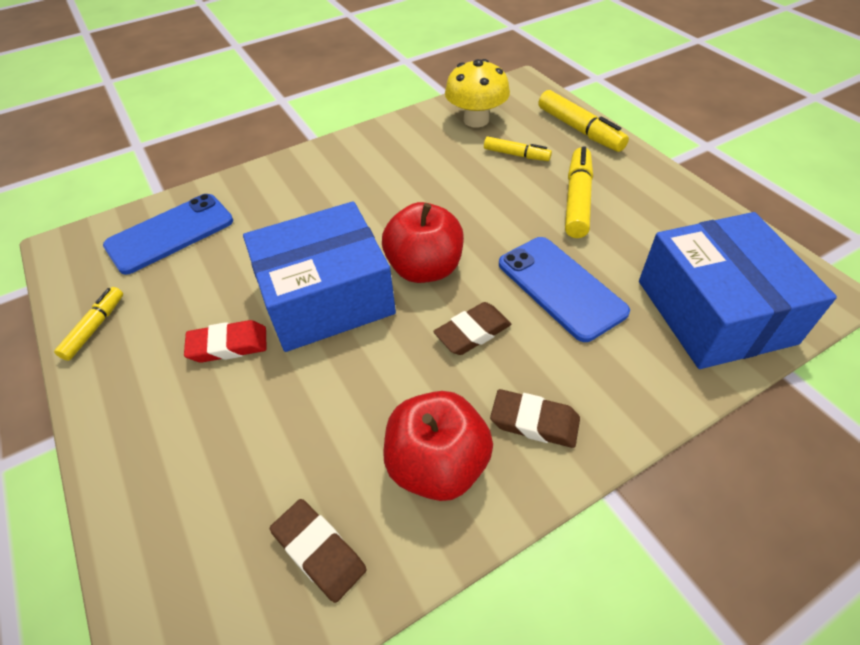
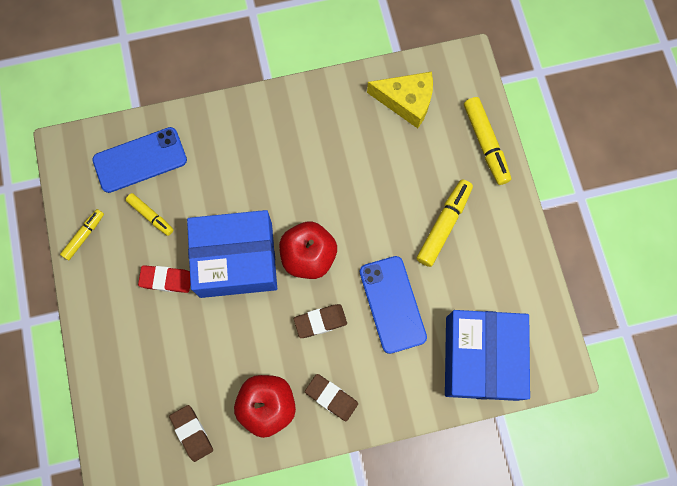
camera: 15 degrees right, 25 degrees up
(476, 120) = (406, 101): yellow mushroom -> yellow cheese
(516, 155) = (420, 158): yellow marker -> yellow marker (151, 216)

